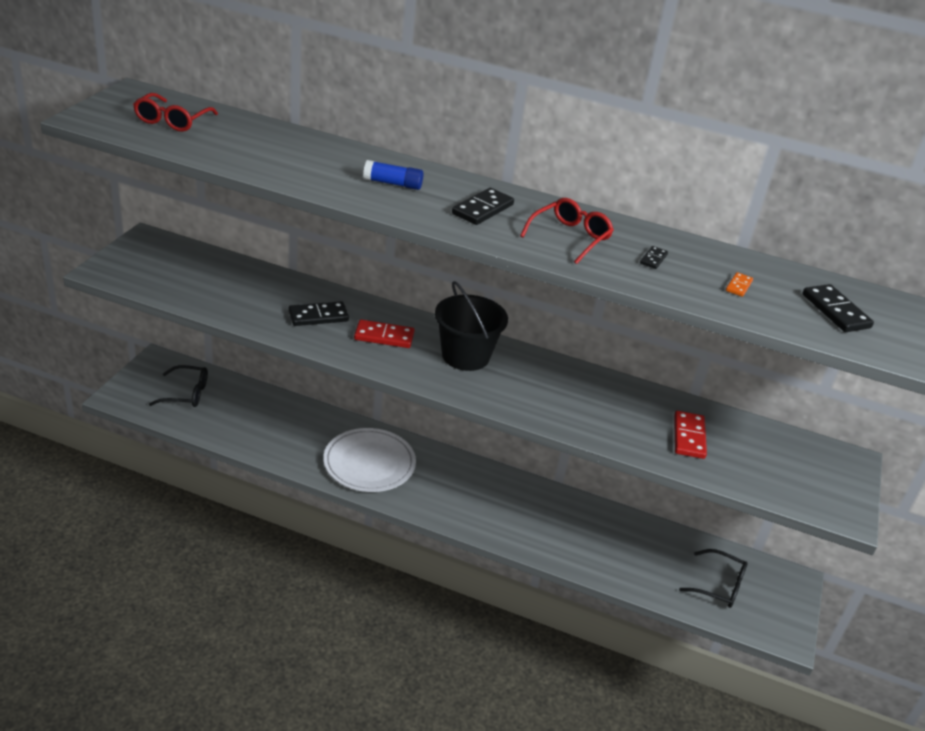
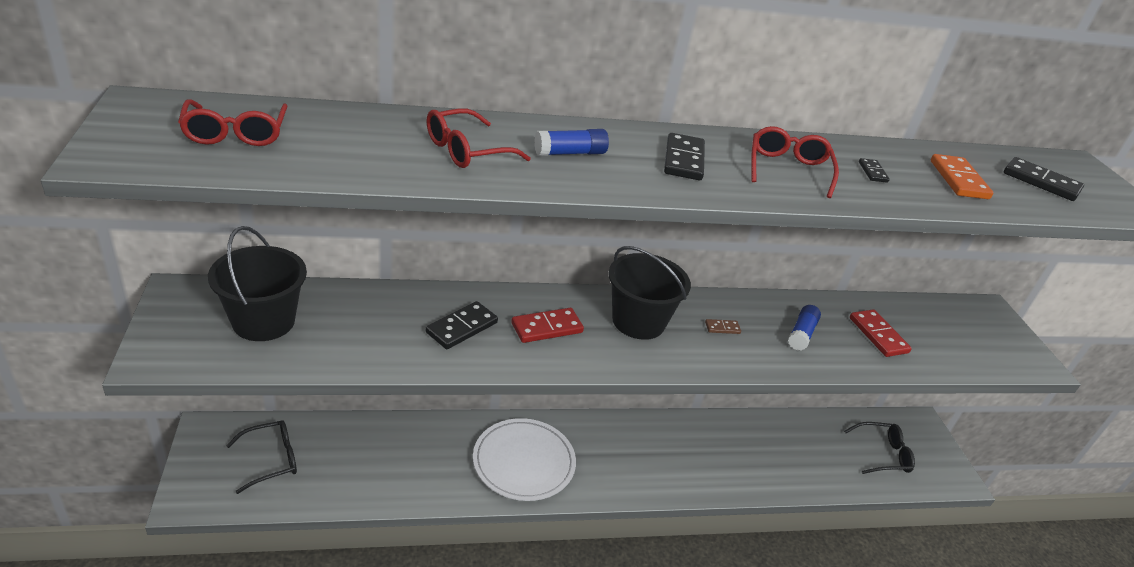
camera: 30 degrees left, 0 degrees up
(185, 271) = (263, 321): none -> black bucket
(315, 164) = (467, 150): none -> red glasses
(537, 383) = (722, 328): none -> brown domino
(609, 411) = (801, 334): none -> blue glue stick
(738, 286) = (958, 180): orange domino -> orange domino, size x1.88

